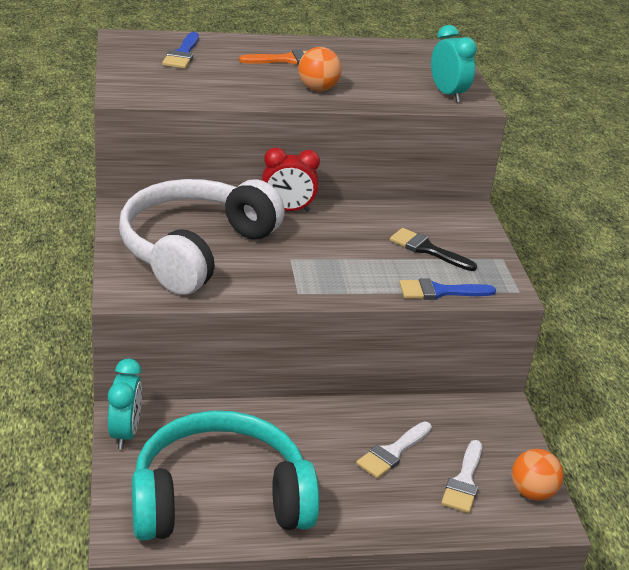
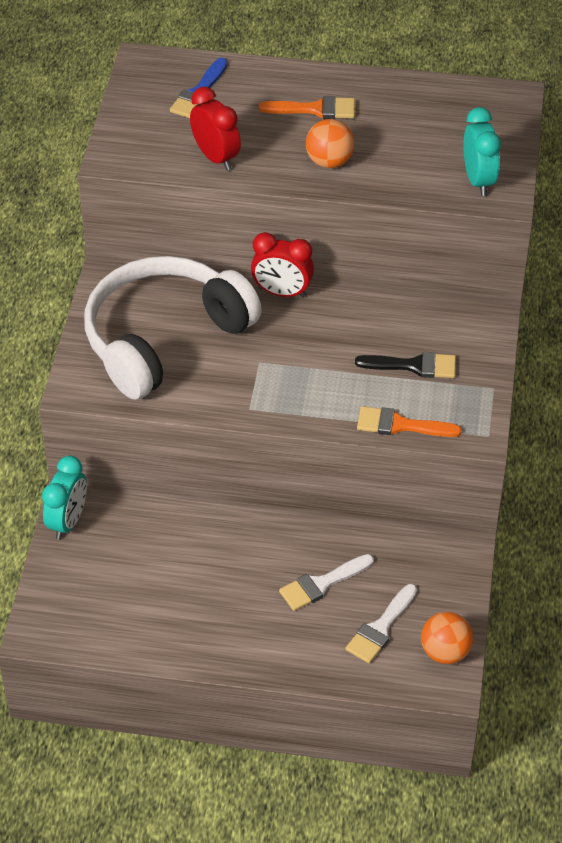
camera: 20 degrees right, 15 degrees up
(217, 90) = (216, 157): none -> red clock
(219, 499) = (134, 607): turquoise headphones -> none
(427, 249) = (413, 366): black brush -> black brush turned 135 degrees clockwise
(440, 291) = (400, 425): blue brush -> orange brush

